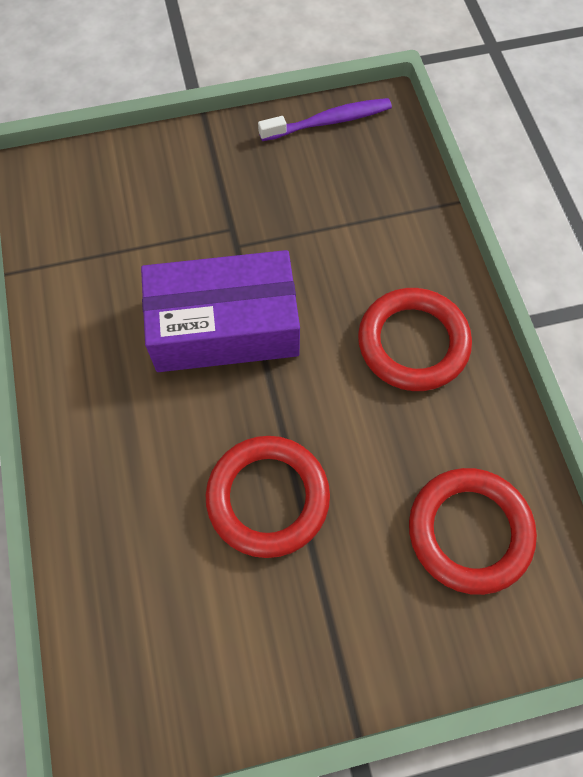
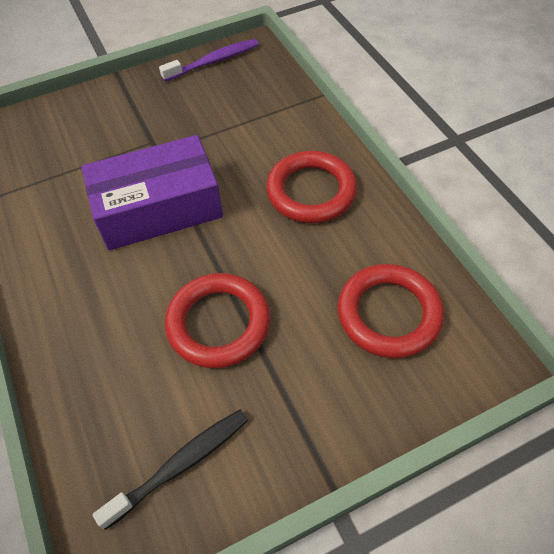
camera: 10 degrees left, 10 degrees down
(195, 661) = (180, 465): none -> black toothbrush

